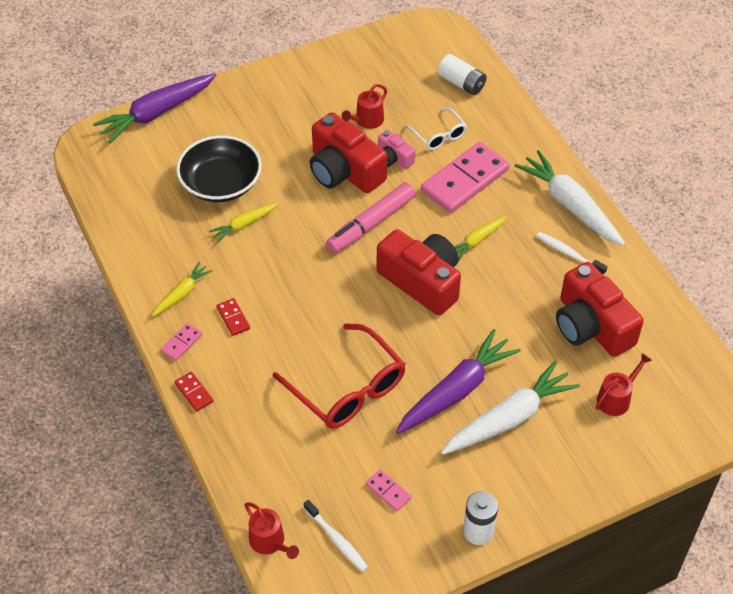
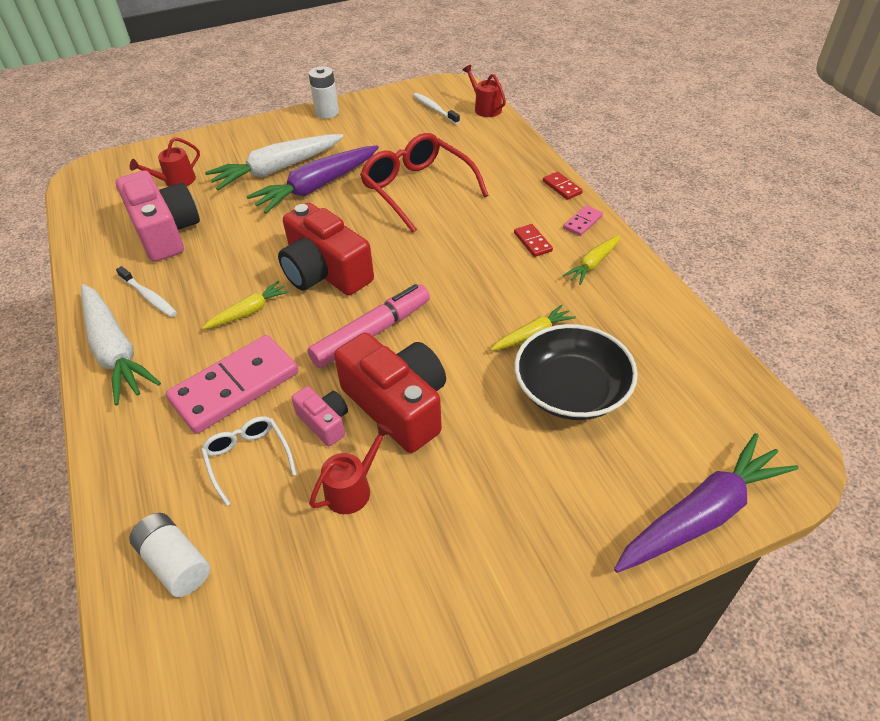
camera: 175 degrees left, 5 degrees down
(388, 491) = (391, 131): pink domino -> none
(591, 326) = (165, 232): red camera -> pink camera

